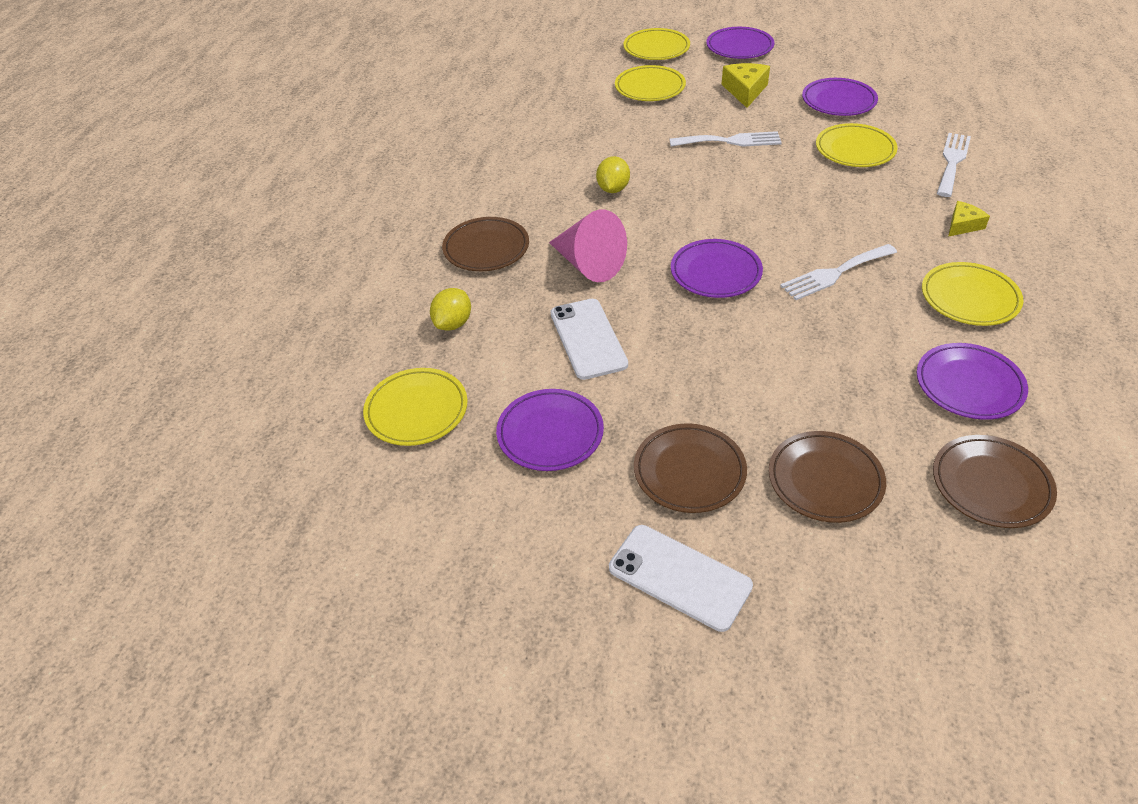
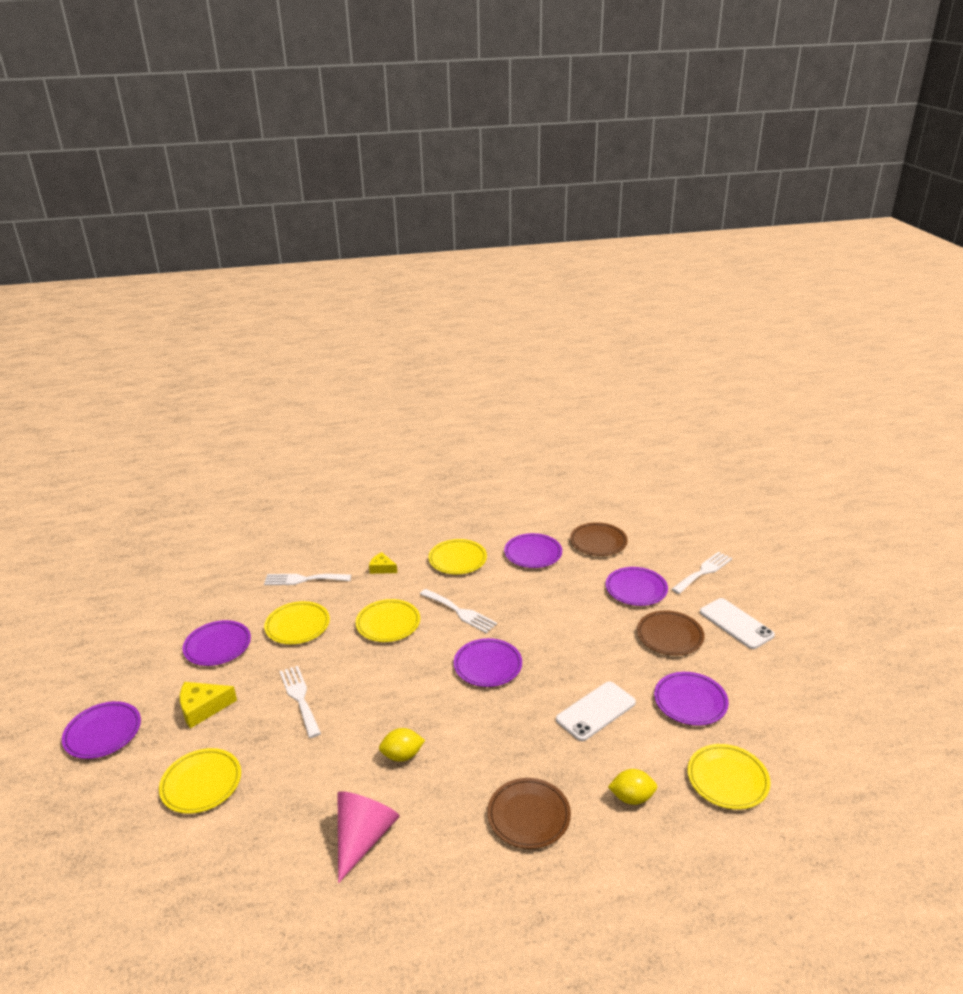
camera: 115 degrees left, 15 degrees down
(588, 264) = (514, 738): pink cone -> pink cone (363, 838)
(656, 48) = (102, 805): yellow plate -> yellow plate (388, 623)
(679, 577) = (736, 623): white phone -> white phone turned 45 degrees counterclockwise
(825, 480) = (636, 589): brown plate -> purple plate
(849, 609) = (703, 571): none -> white fork

